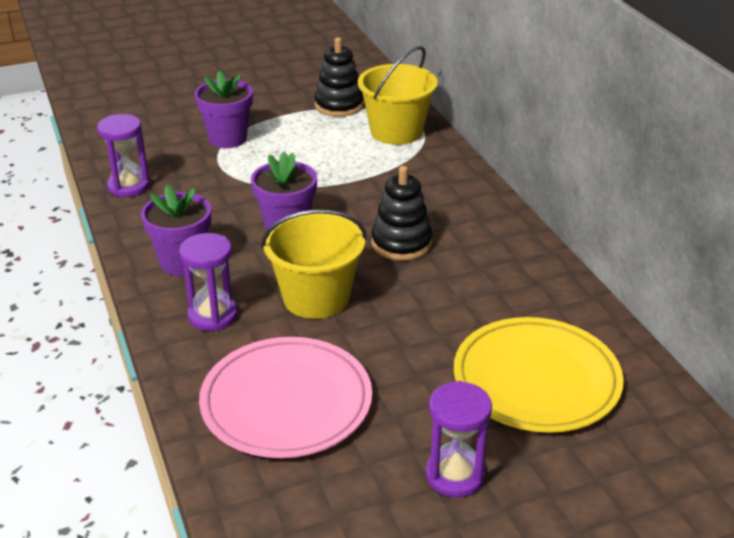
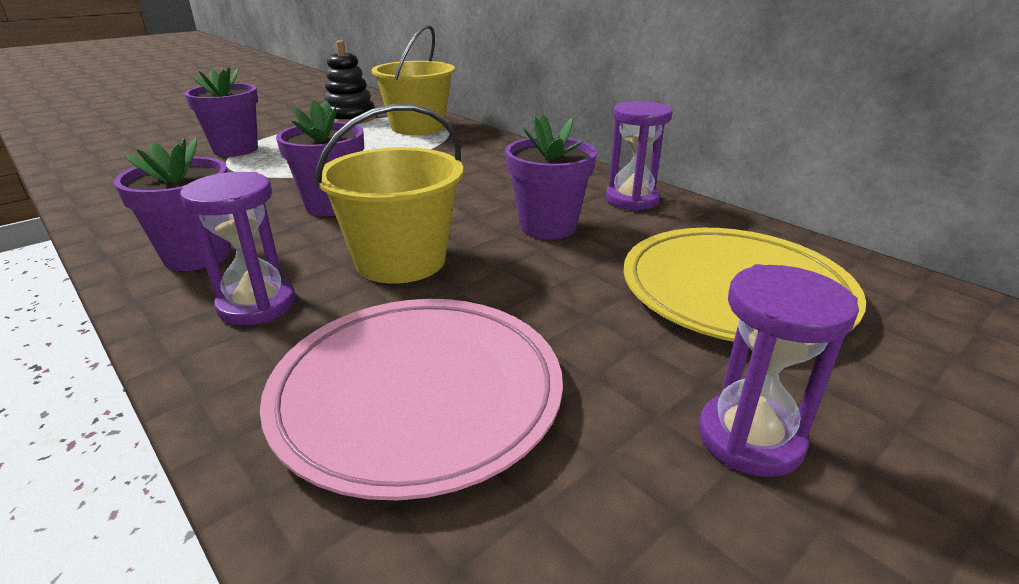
camera: 20 degrees left, 5 degrees down
(129, 186) = (110, 198): purple hourglass -> purple hourglass (632, 200)
(401, 243) = (476, 198): black stacking toy -> none
(440, 287) = (547, 227): none -> purple flower pot

